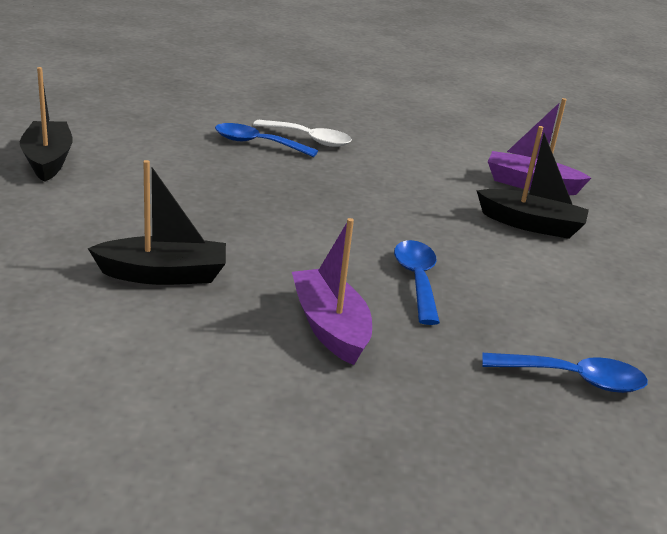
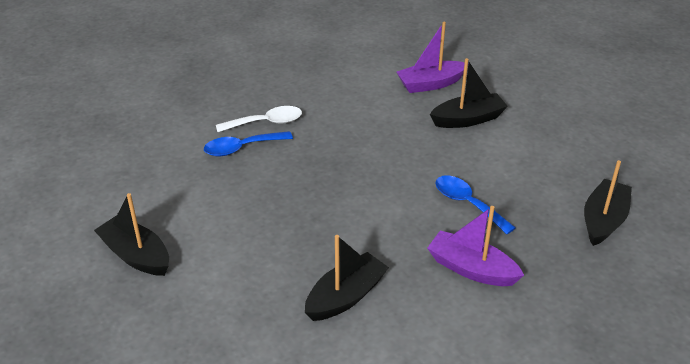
camera: 35 degrees left, 10 degrees up
(574, 379) = (603, 220): blue spoon -> black boat

